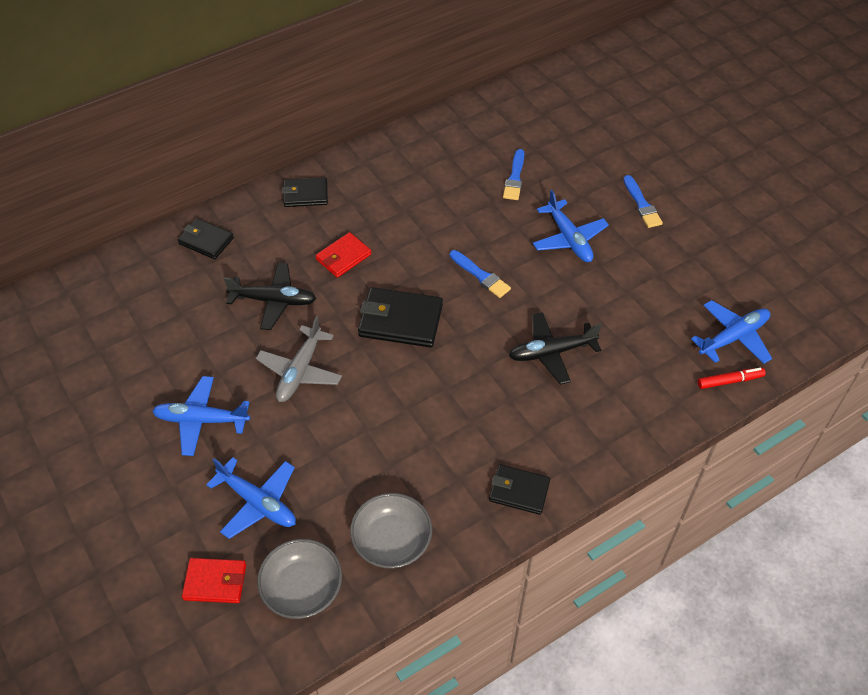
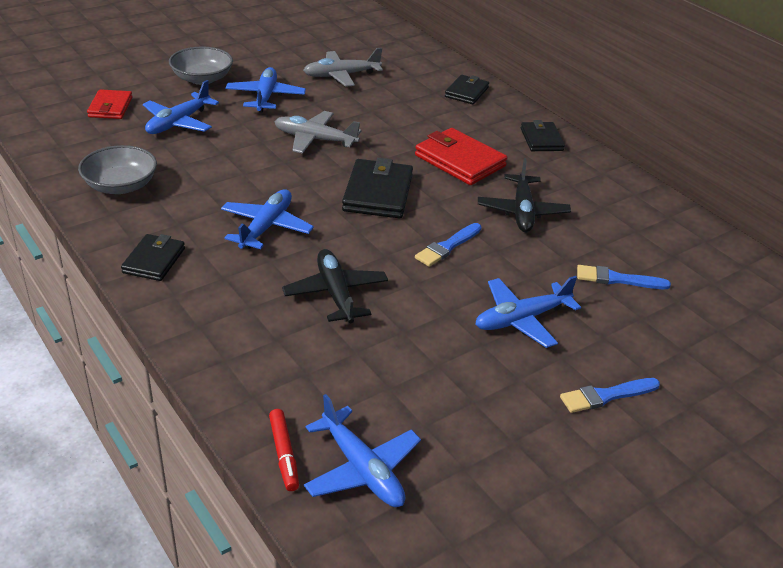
camera: 85 degrees right, 15 degrees down
(155, 349) = (341, 75): none -> grey plane
(274, 301) = (398, 125): black plane -> black plane (522, 212)
(302, 588) = (90, 143): grey bowl -> grey bowl (202, 79)
(343, 257) = (460, 161): red wallet -> red wallet, size x1.58
(459, 406) = (266, 227): none -> blue plane

